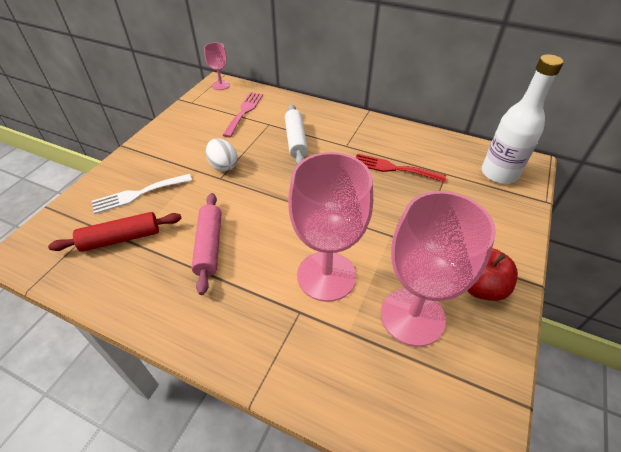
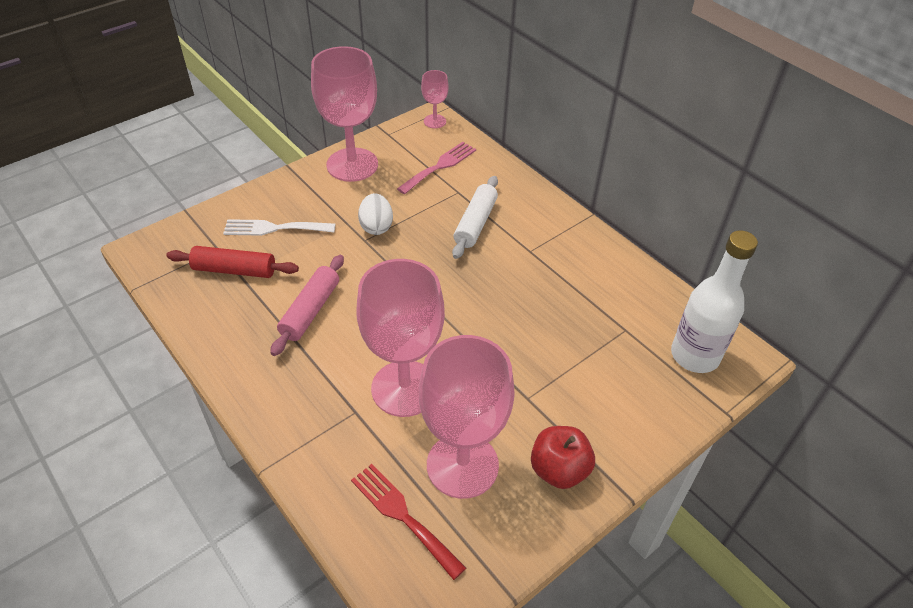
camera: 25 degrees right, 0 degrees up
(176, 130) = (352, 165): none -> pink goblet
(393, 168) = (565, 299): red fork -> red fork (403, 515)

